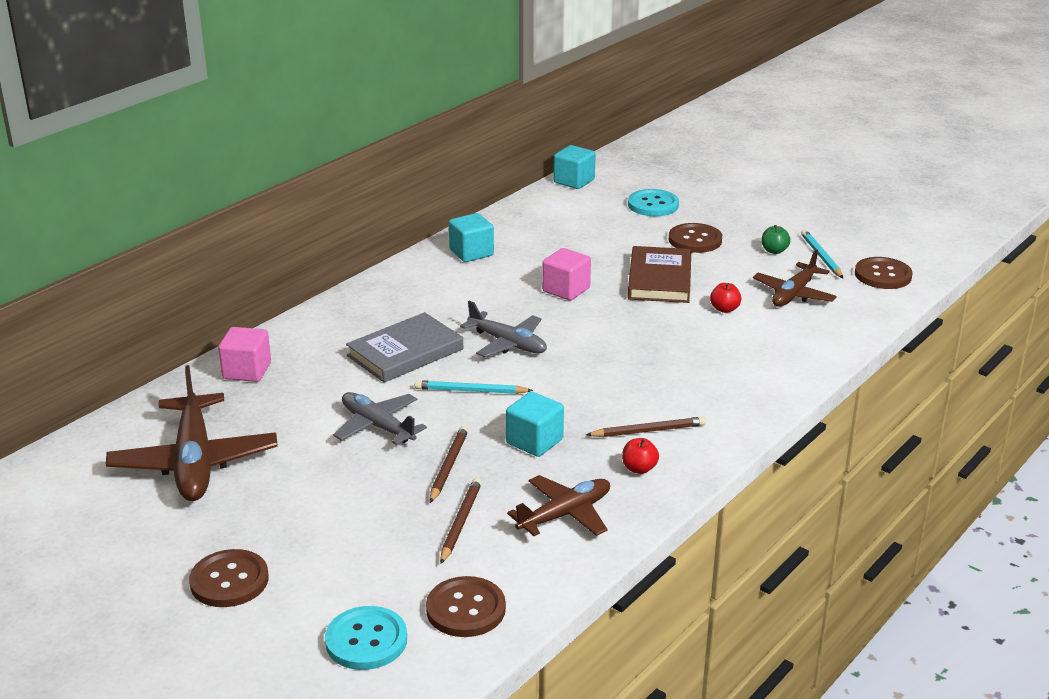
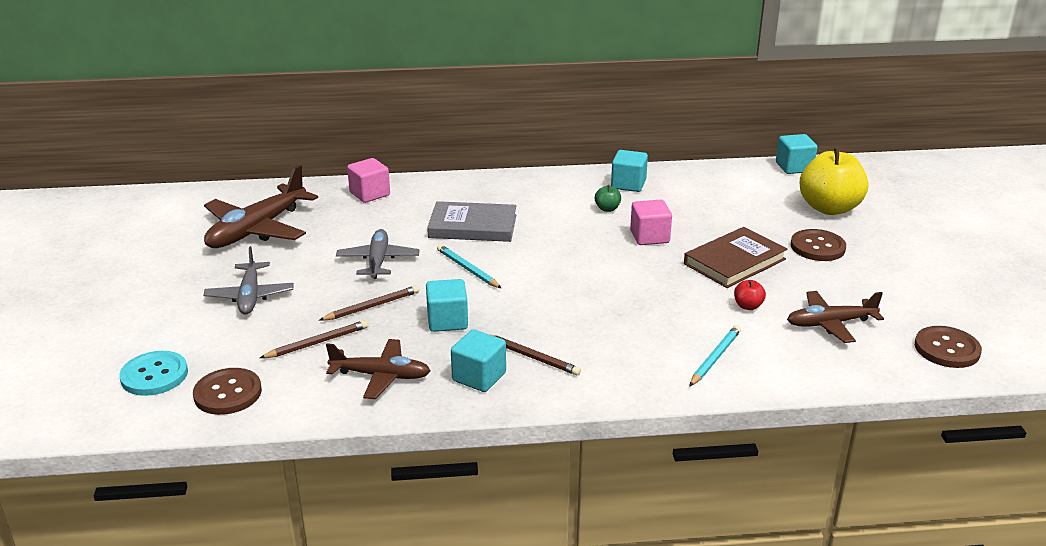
camera: 45 degrees right, 0 degrees up
(229, 581) = (159, 301): brown button -> none
(508, 343) = (545, 252): grey plane -> grey plane (250, 296)
(639, 469) = (479, 377): red apple -> turquoise cube
(653, 205) = (829, 208): turquoise button -> yellow apple
(774, 251) = (875, 284): green apple -> green apple (607, 209)
(821, 256) = (912, 308): turquoise pencil -> turquoise pencil (715, 358)

